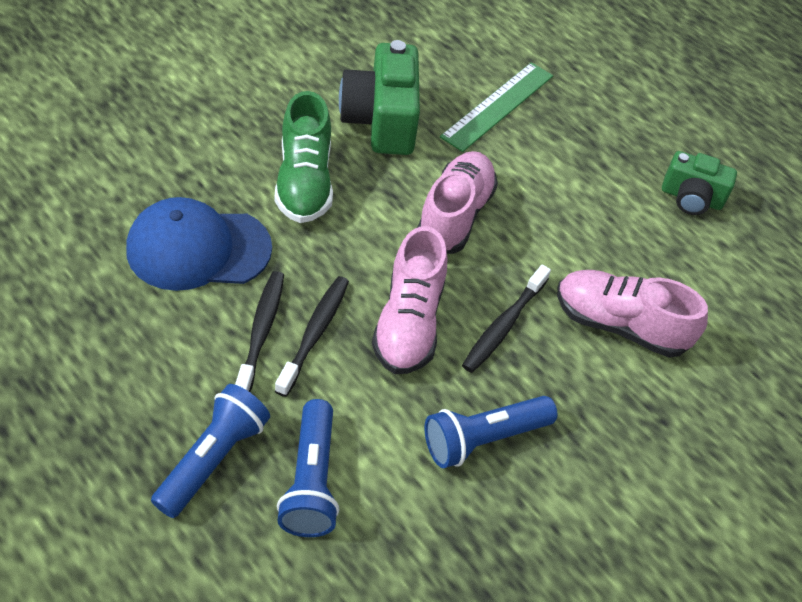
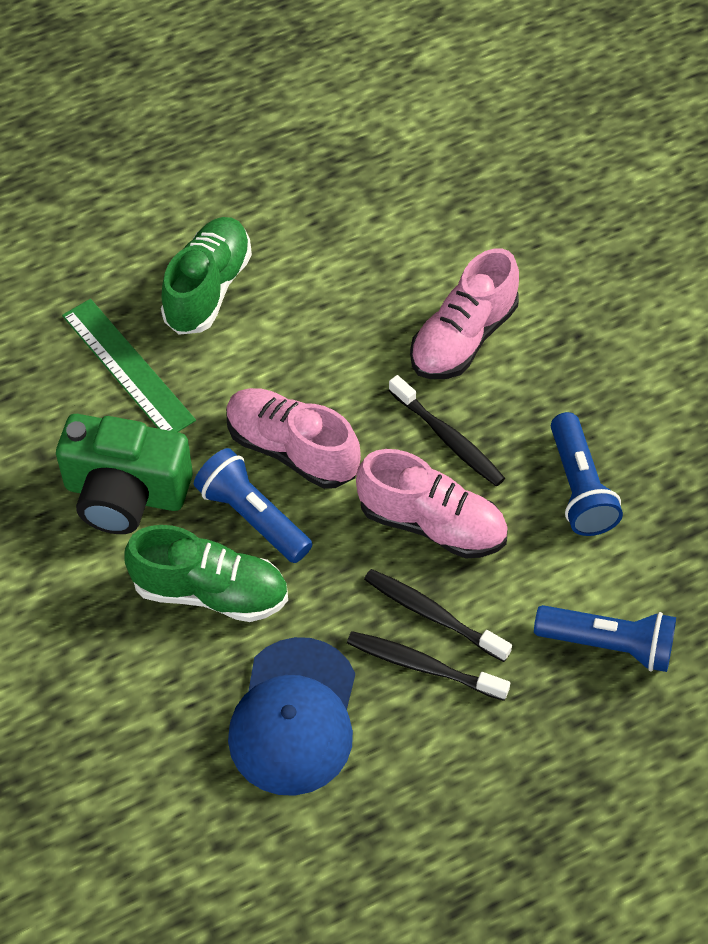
camera: 70 degrees left, 5 degrees up
(213, 458) = (574, 730): blue flashlight -> blue flashlight (252, 517)
(594, 143) = (208, 289): none -> green shoe
(691, 198) = (308, 225): green camera -> none

